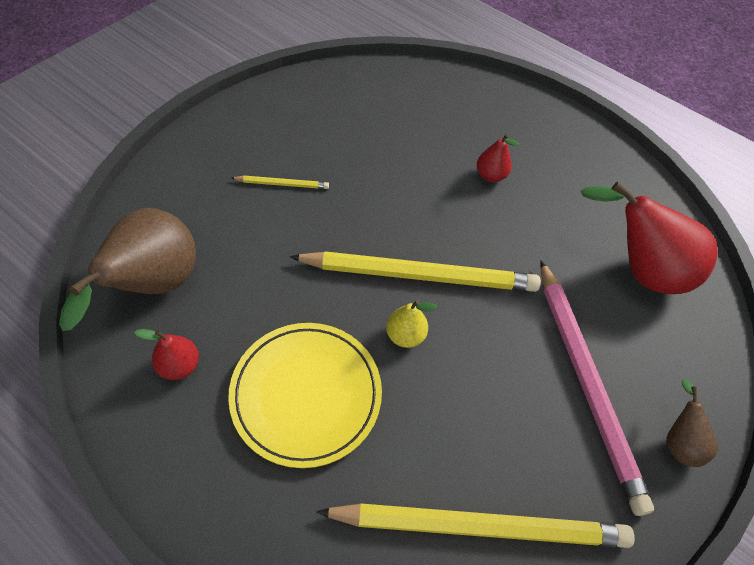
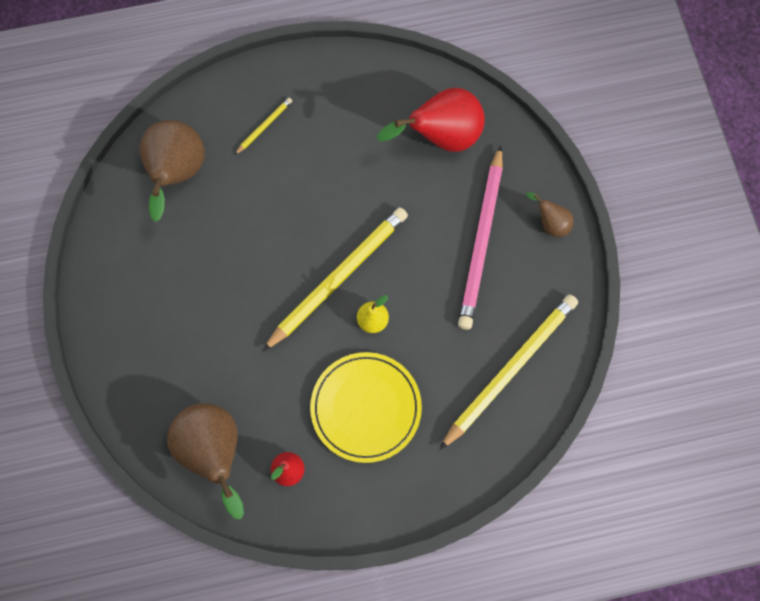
camera: 45 degrees left, 15 degrees up
(282, 184) = (192, 312): yellow pencil -> yellow pencil (264, 126)
(394, 103) = (177, 175): none -> brown pear
(490, 175) = (298, 164): red pear -> none
(586, 381) = (482, 241): pink pencil -> pink pencil turned 75 degrees clockwise

